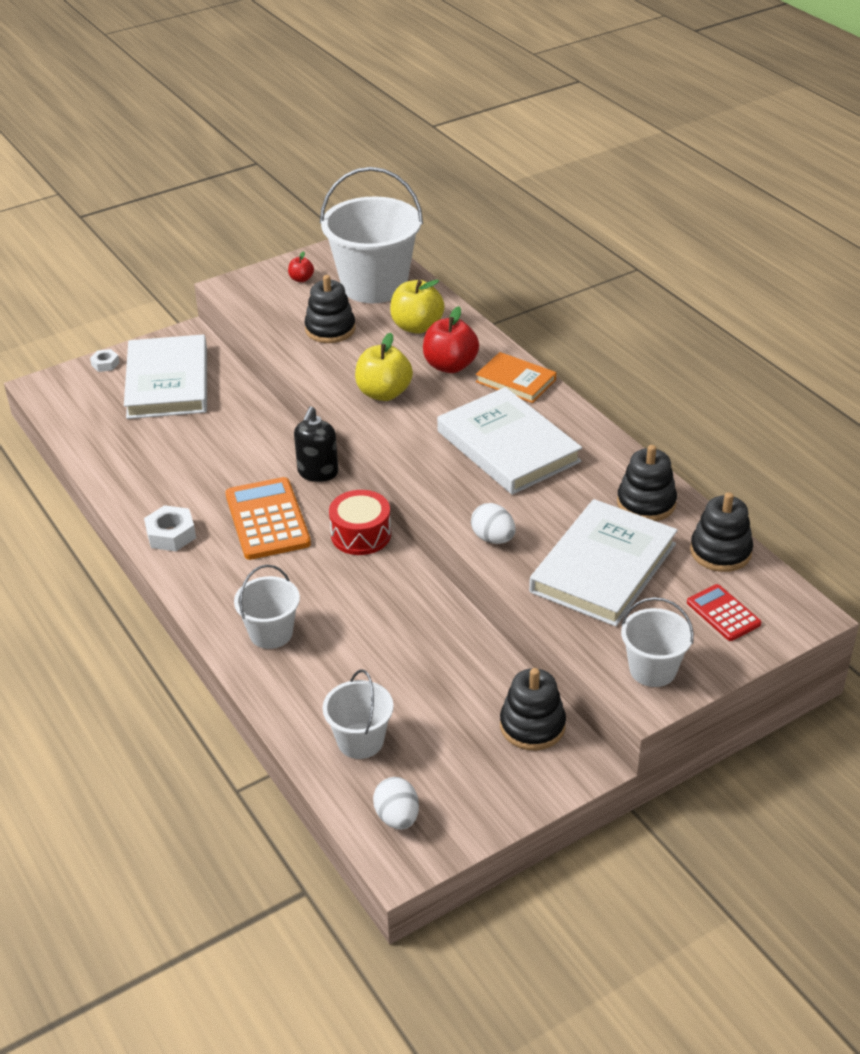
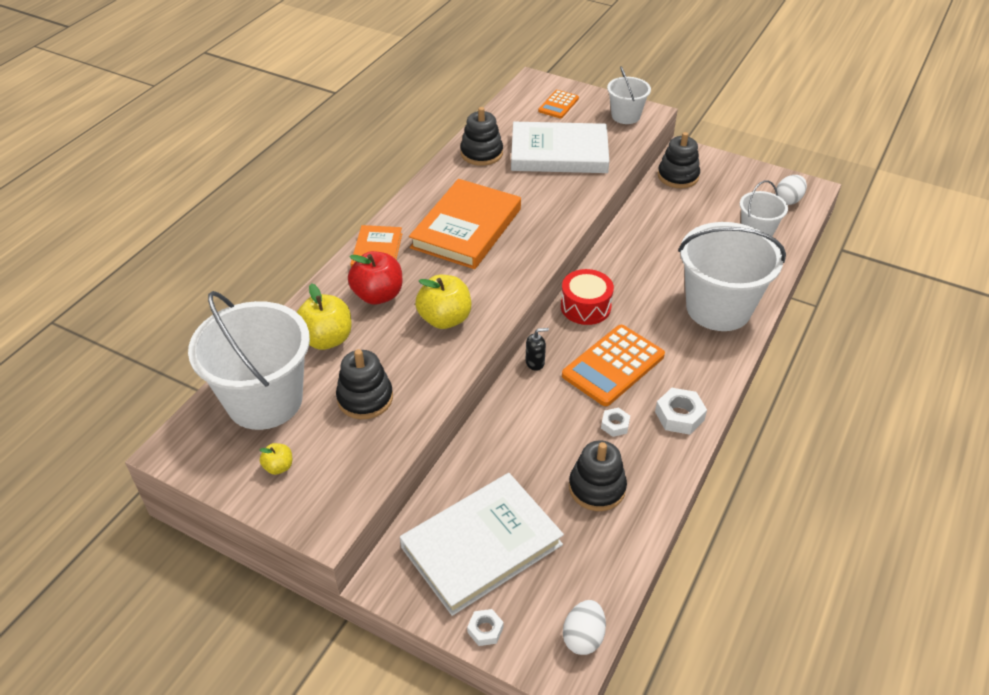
camera: 120 degrees left, 5 degrees up
(201, 491) = (615, 425): none -> white nut
(271, 633) = (718, 308): white bucket -> white bucket, size x1.91
(301, 279) = (278, 467): red apple -> yellow apple
(318, 472) = (535, 362): black soap dispenser -> black soap dispenser, size x0.61
(493, 538) = (572, 203): white egg -> white egg (583, 637)
(508, 446) = (466, 228): white book -> orange book
(720, 551) = (505, 117): black stacking toy -> black stacking toy (597, 488)
(723, 613) = (558, 105): red calculator -> orange calculator

